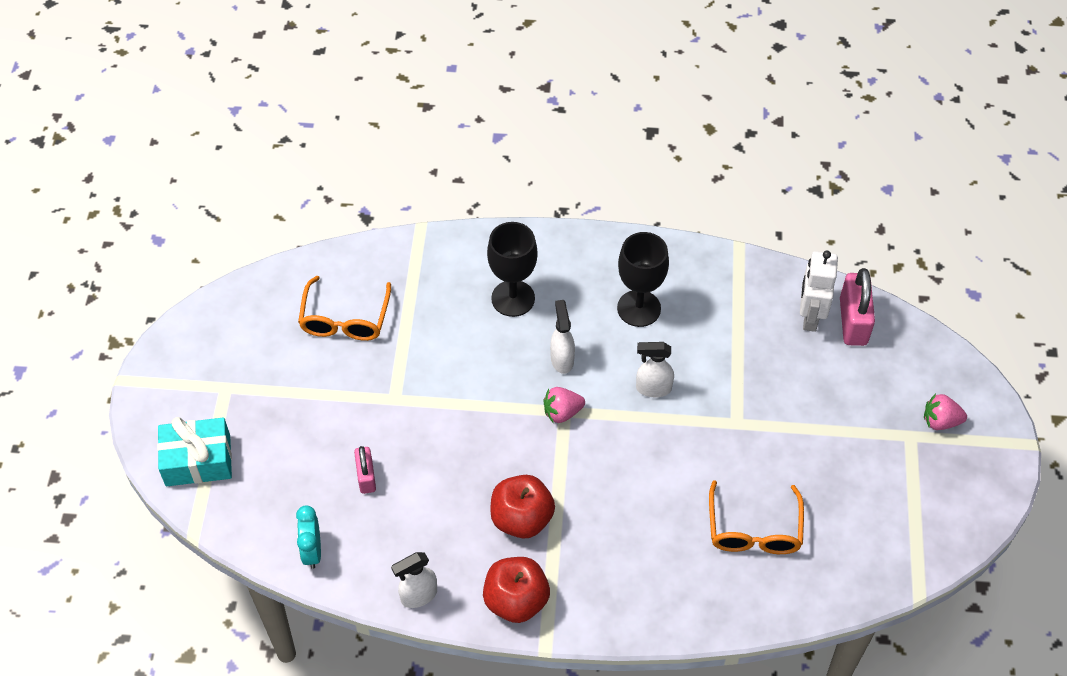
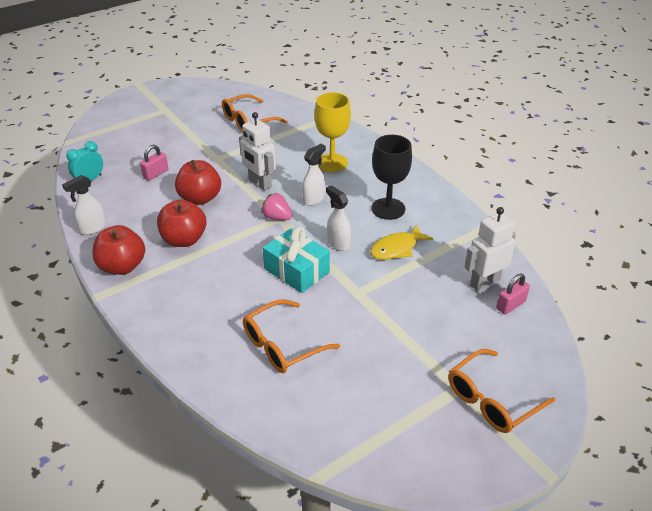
camera: 50 degrees right, 15 degrees down
(198, 460) = (112, 123): turquoise gift -> turquoise gift (296, 270)
(418, 596) = (92, 228): white spray bottle -> white spray bottle turned 60 degrees counterclockwise
(459, 461) = (200, 198): none -> red apple
(485, 389) = (259, 183): none -> white robot
(513, 298) = (332, 163): black goblet -> yellow goblet
(704, 347) = (396, 248): none -> yellow fish
(853, 321) = (510, 305): pink padlock -> pink padlock, size x0.60
(940, 421) = (492, 399): pink strawberry -> orange glasses

